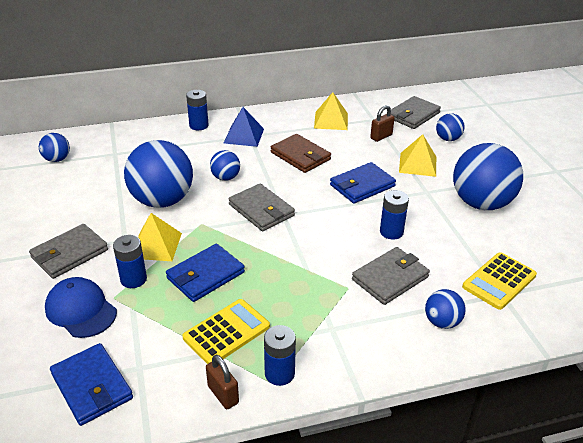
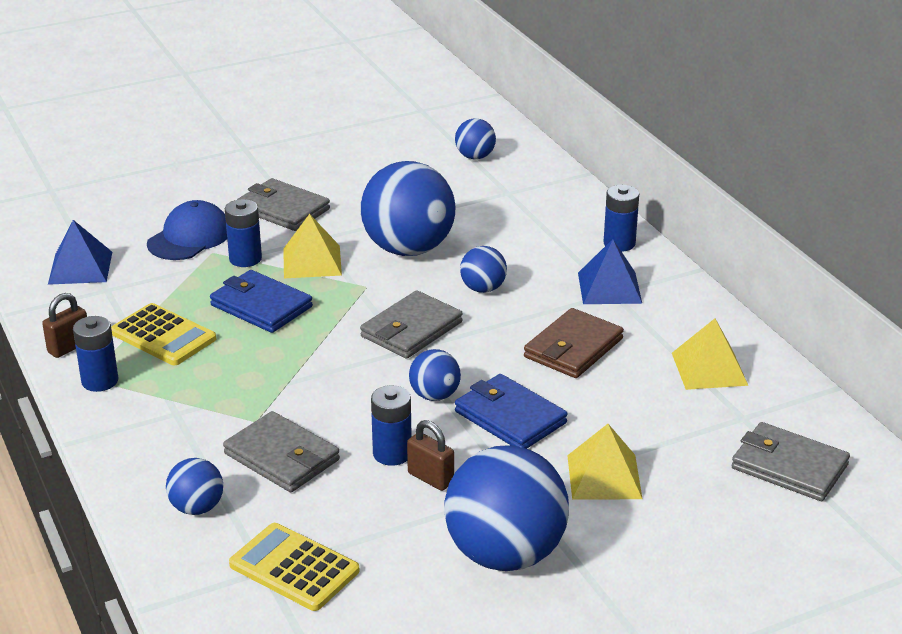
camera: 80 degrees right, 5 degrees down
(92, 386) = (80, 268): blue wallet -> blue pyramid
(381, 137) = (681, 429): brown padlock -> brown padlock (430, 478)
(448, 139) = (717, 514): blue ball -> blue ball (434, 395)

